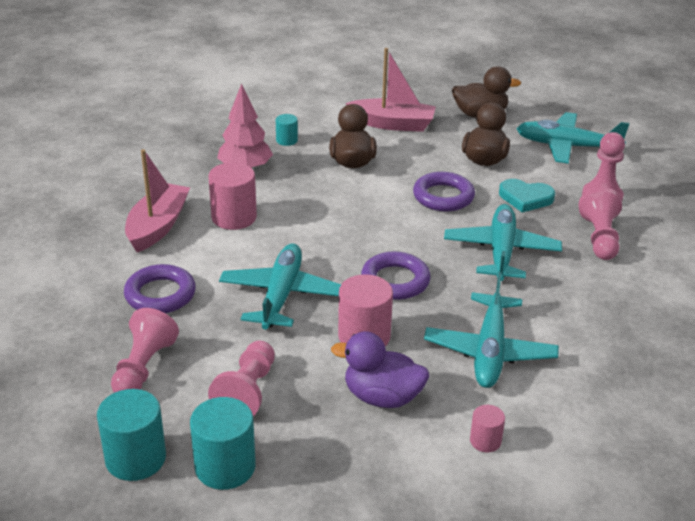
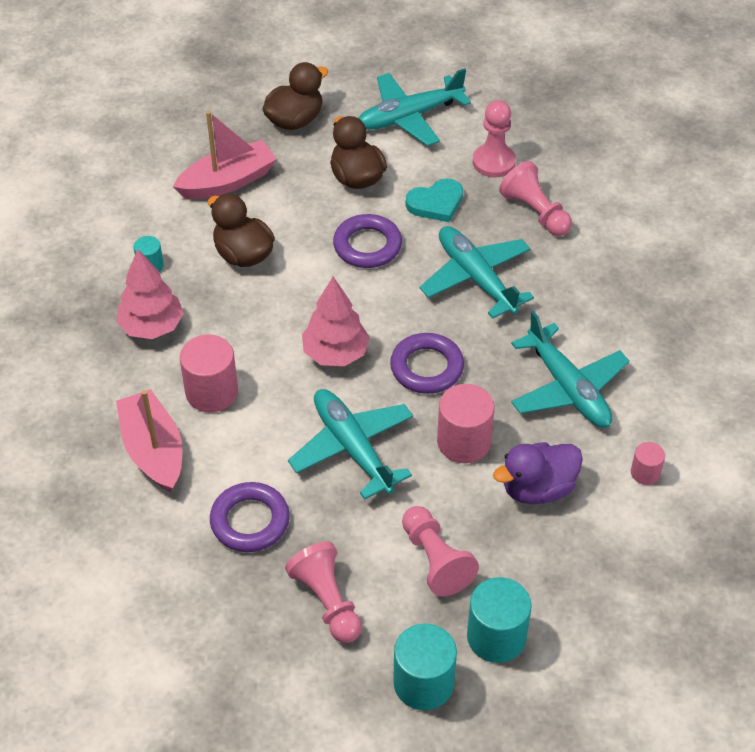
camera: 40 degrees left, 15 degrees up
(341, 240) = (335, 353): none -> pink tree

